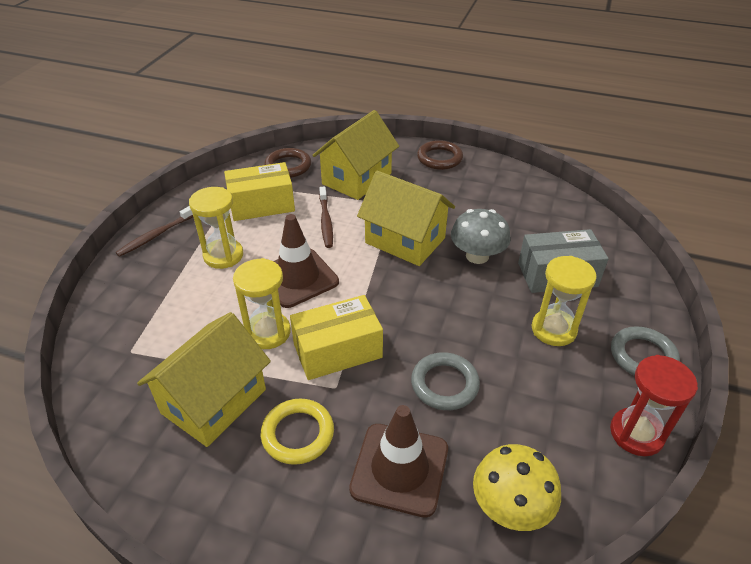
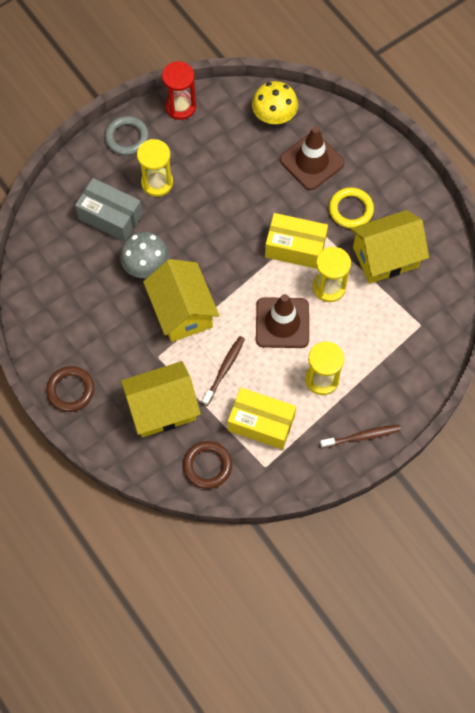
camera: 145 degrees left, 25 degrees up
(444, 384) = (251, 189): grey ring -> none

